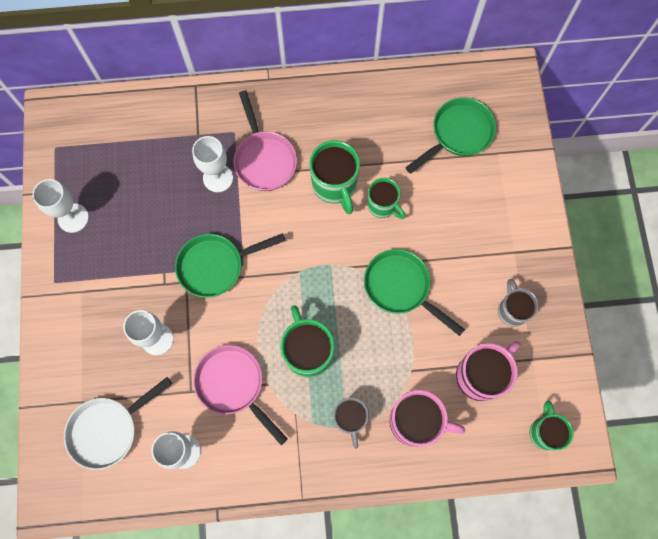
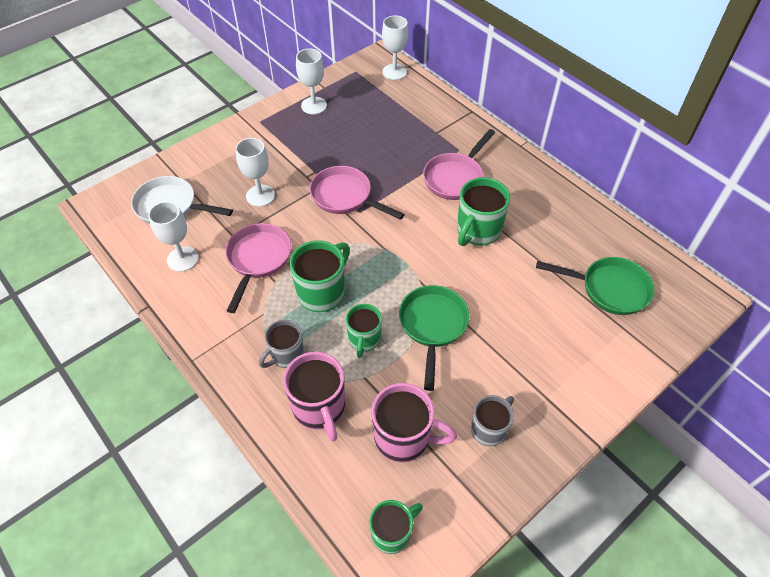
camera: 55 degrees right, 20 degrees down
(216, 266) = (345, 197): green pan -> pink pan
(218, 178) = (414, 160): white goblet -> white goblet (394, 72)
(383, 205) = (492, 272): green mug -> green mug (364, 339)

